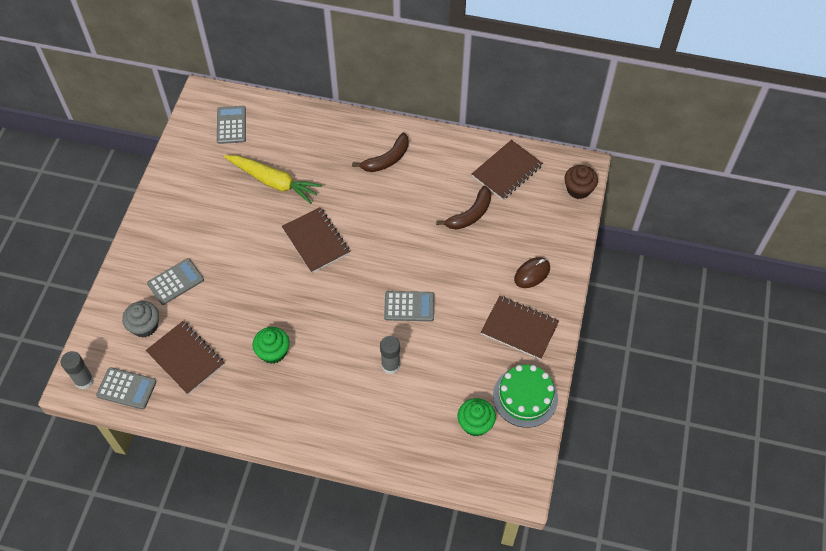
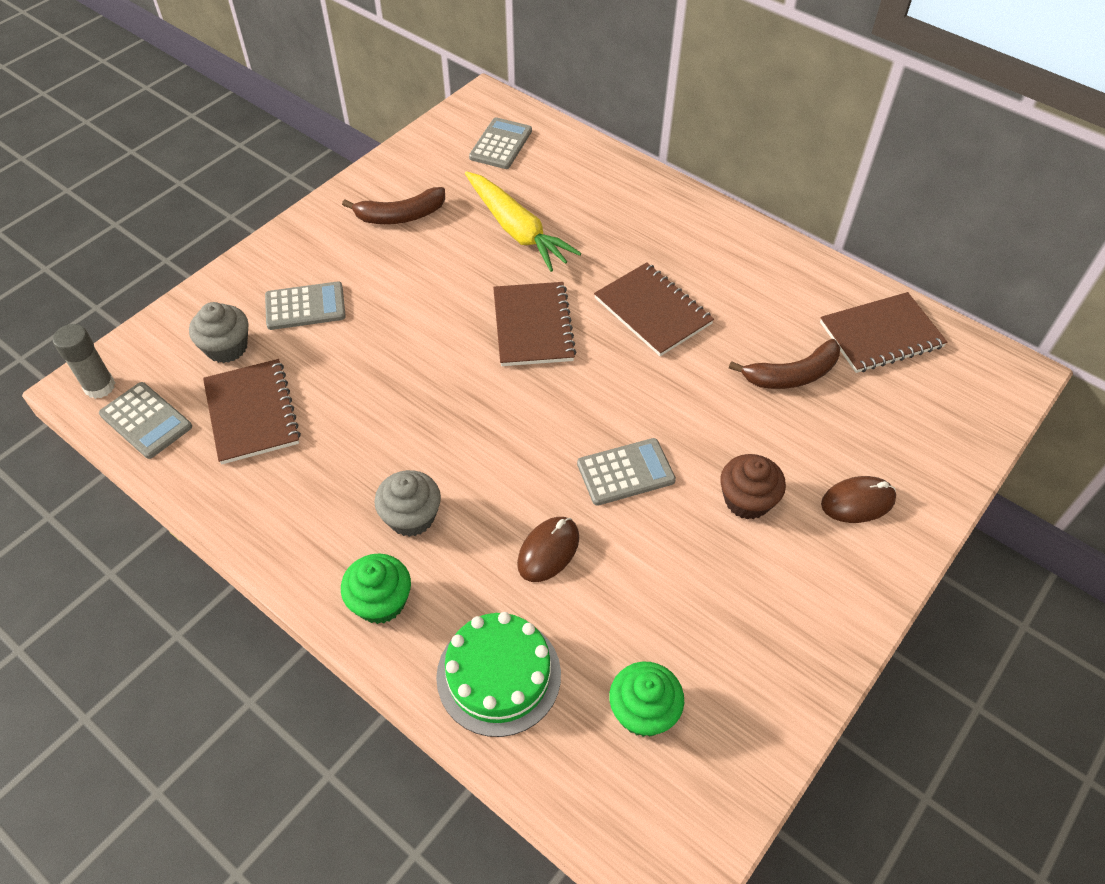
camera: 25 degrees right, 5 degrees down
(273, 352) = (380, 455): green cupcake -> green cupcake (381, 601)
(310, 378) = (411, 517): none -> grey cupcake
(387, 159) = (697, 256): brown banana -> brown banana (401, 216)
(390, 365) = (548, 550): grey glue stick -> brown mouse
(409, 306) = (625, 472): grey calculator -> grey calculator turned 45 degrees counterclockwise
(519, 328) = (796, 581): brown notebook -> brown notebook (653, 311)
(525, 397) = (755, 704): green cake -> green cake (498, 675)
(578, 189) = (994, 403): brown cupcake -> brown cupcake (747, 500)

